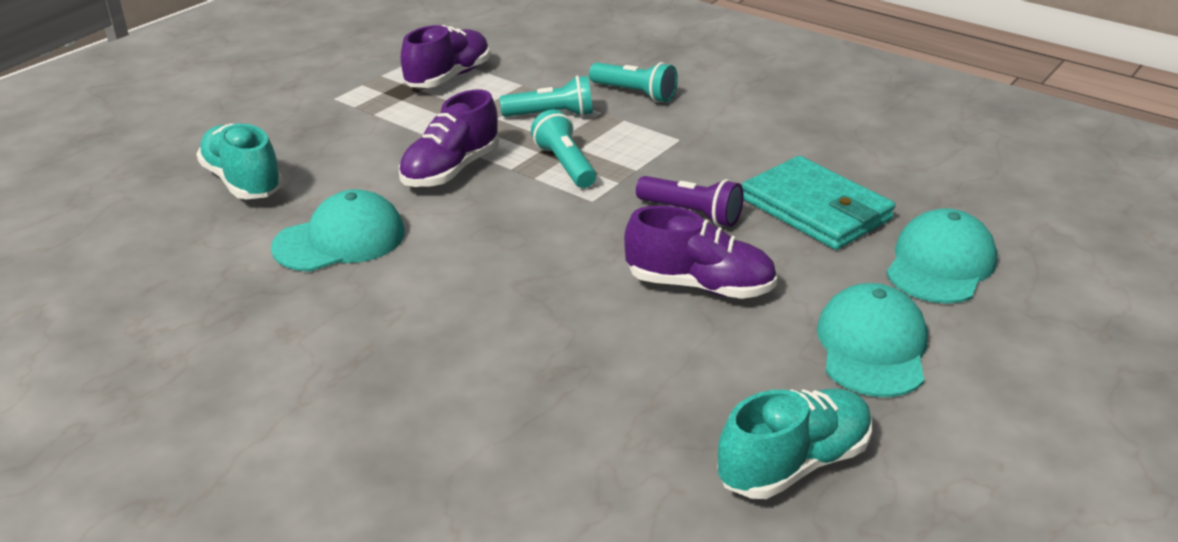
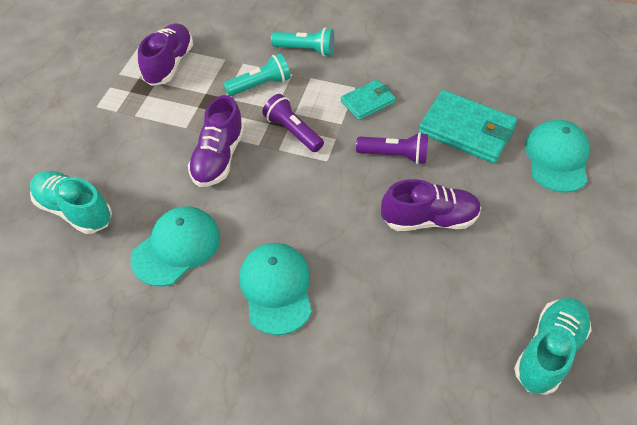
camera: 20 degrees left, 20 degrees up
(565, 165) = (293, 131): turquoise flashlight -> purple flashlight
(688, 156) = (368, 102): none -> turquoise wallet
(872, 347) = (549, 240): turquoise cap -> turquoise cap (276, 288)

